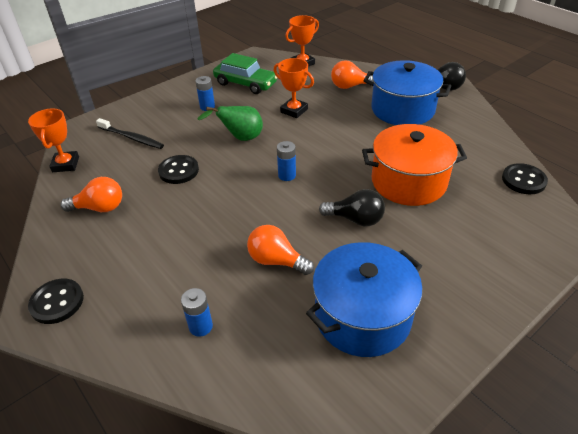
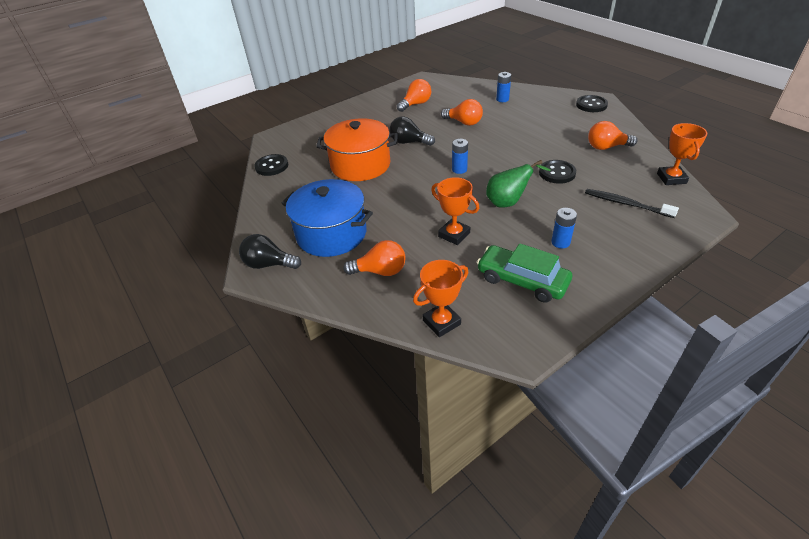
camera: 175 degrees left, 0 degrees up
(362, 316) = (416, 104): blue pot -> orange light bulb

